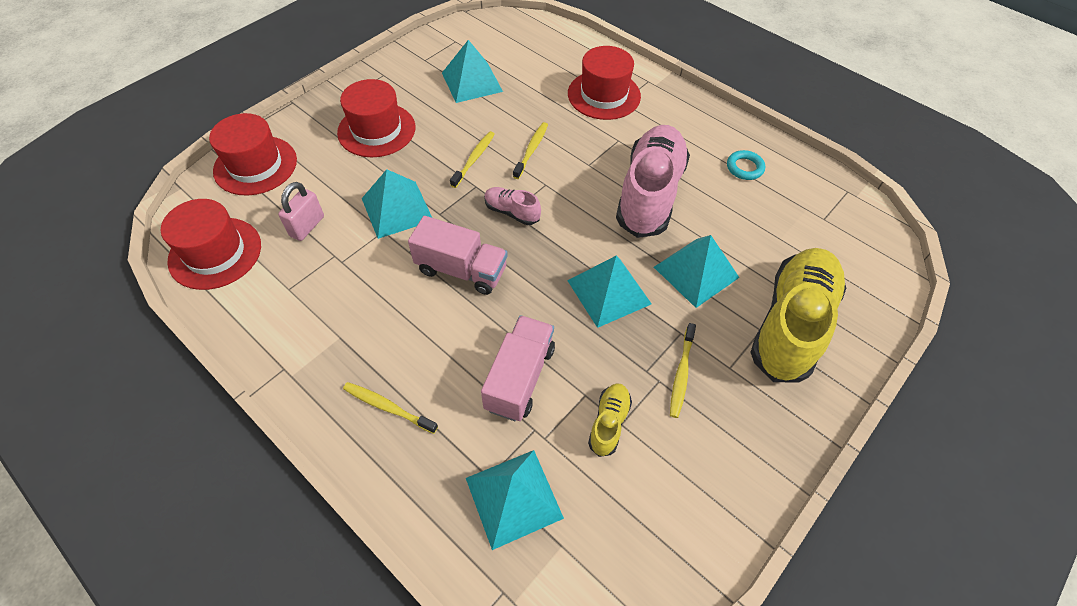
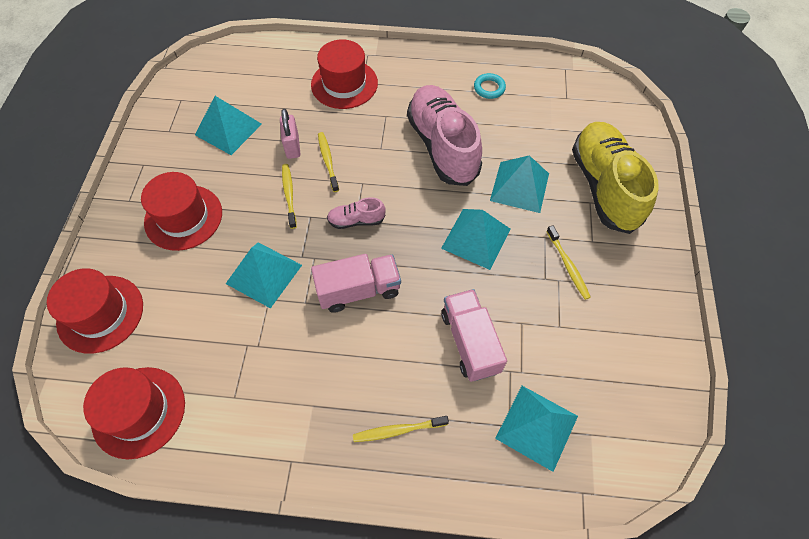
camera: 35 degrees left, 5 degrees up
(307, 226) = (200, 336): pink padlock -> pink padlock (292, 146)
(608, 423) = (552, 331): yellow shoe -> none

